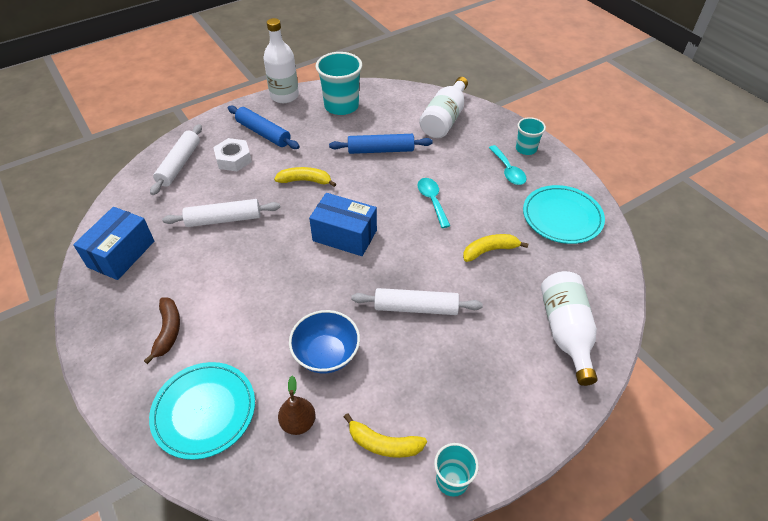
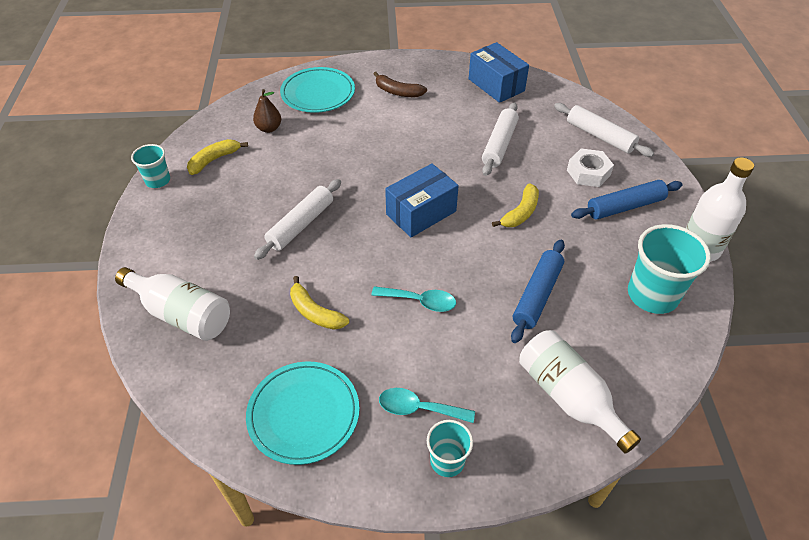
camera: 120 degrees right, 0 degrees up
(326, 354) = (307, 158): blue bowl -> none
(489, 250) = (315, 312): yellow banana -> yellow banana turned 120 degrees clockwise

